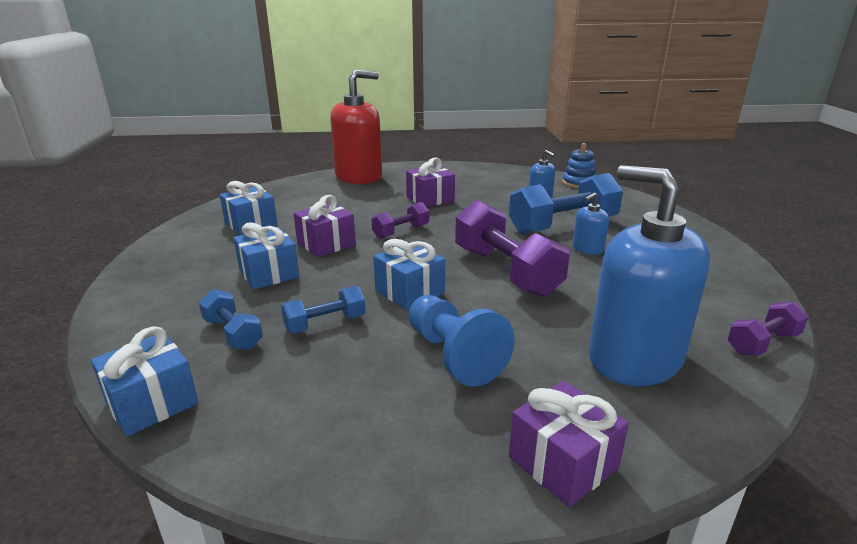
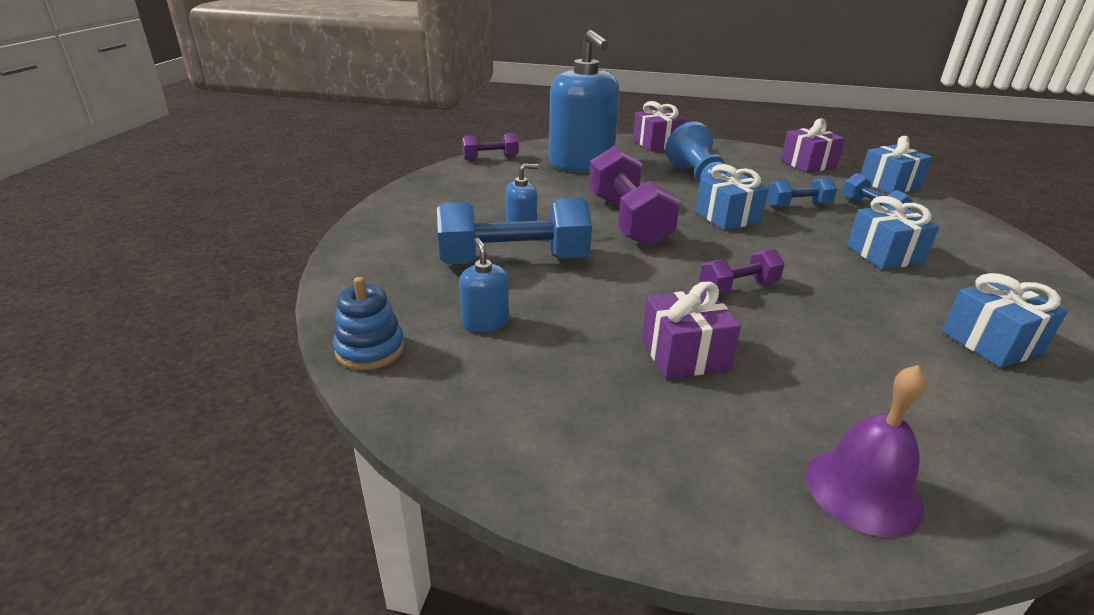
camera: 165 degrees left, 5 degrees up
(326, 244) = (838, 283): purple gift -> purple gift (808, 164)
(359, 177) = (863, 490): red soap dispenser -> purple bell

